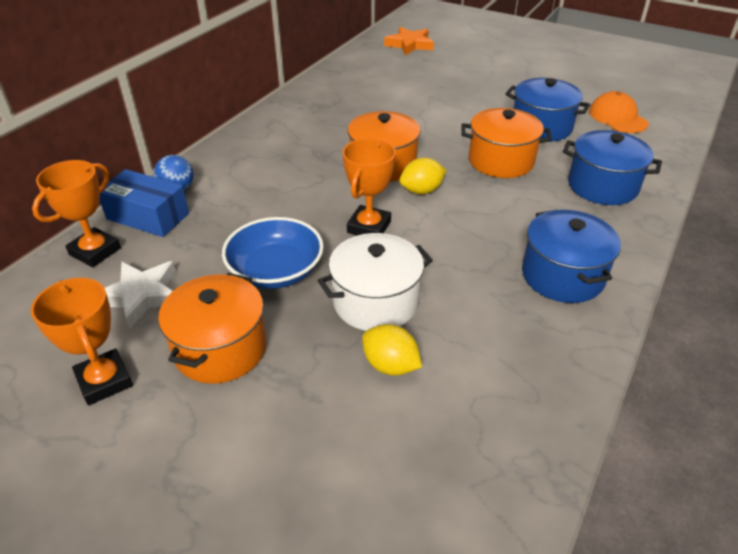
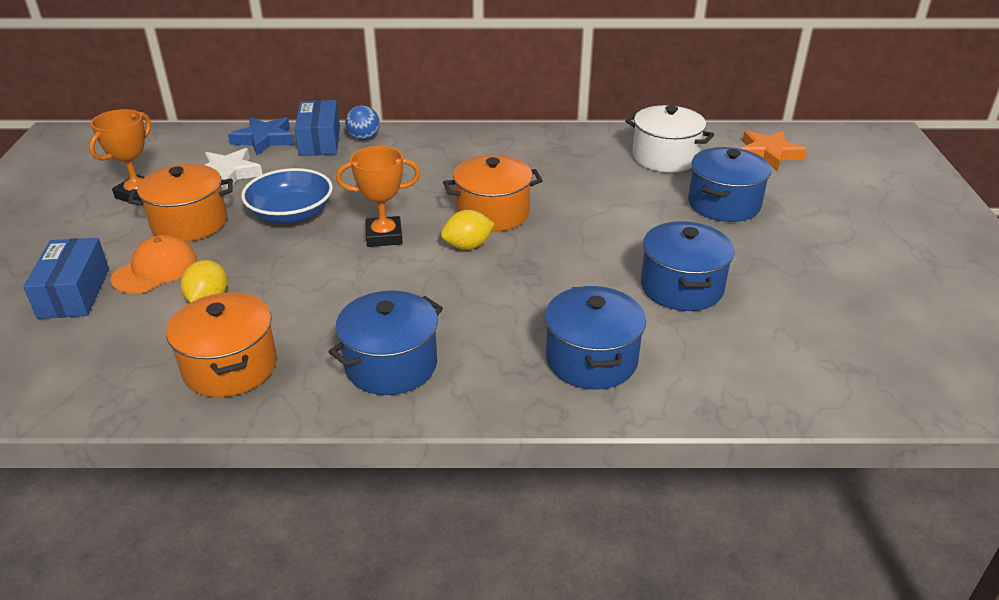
camera: 60 degrees right, 5 degrees down
(95, 251) = (264, 139): orange trophy -> blue star
(288, 483) = (74, 293): none -> blue box
(375, 302) = (282, 270): white pot -> white pot (665, 157)
(421, 191) = (467, 246): yellow lemon -> yellow lemon turned 60 degrees counterclockwise
(456, 79) = (724, 204): none -> blue pot
(501, 161) = (573, 277): orange pot -> orange pot (230, 367)
(617, 117) = (782, 341): orange cap -> orange cap (155, 269)

